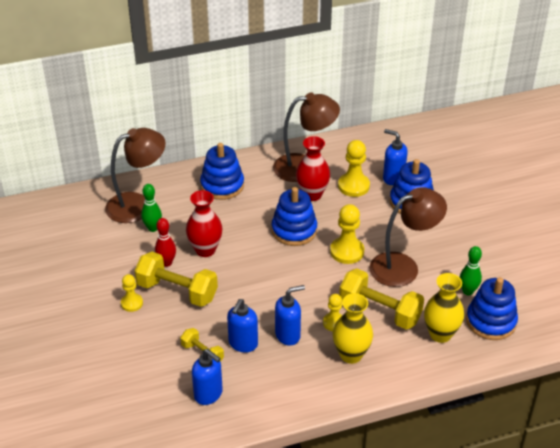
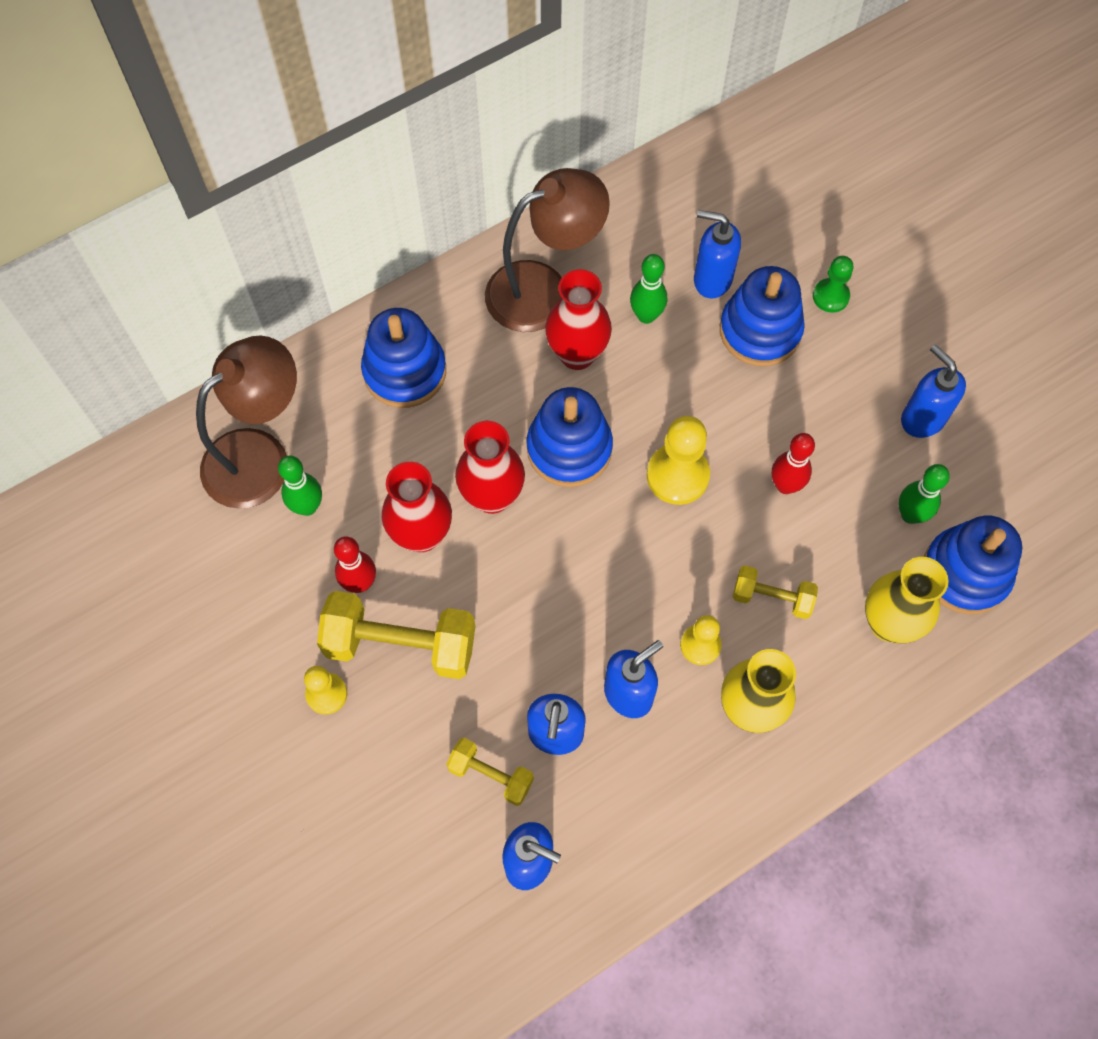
camera: 15 degrees left, 25 degrees up
(247, 242) = (492, 496): none -> red vase
(353, 186) = (646, 316): yellow pawn -> green bowling pin
(379, 311) = (772, 598): yellow dumbbell -> yellow dumbbell, size x0.55
(403, 266) = (785, 485): brown lamp -> red bowling pin
(454, 195) = (830, 296): none -> green pawn
(487, 253) = (922, 419): none -> blue soap dispenser

